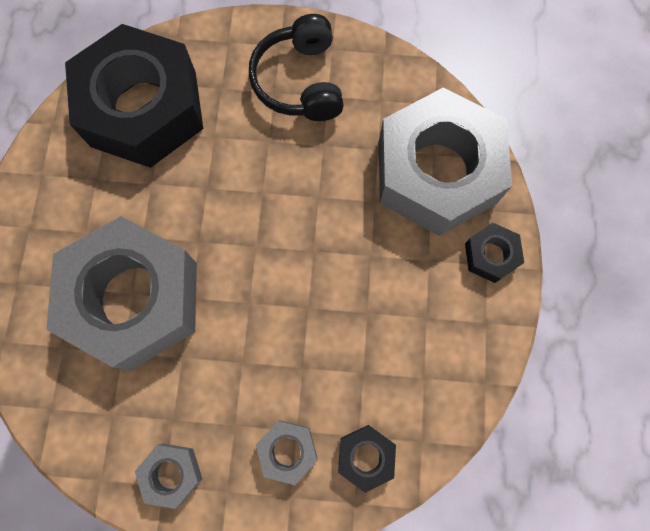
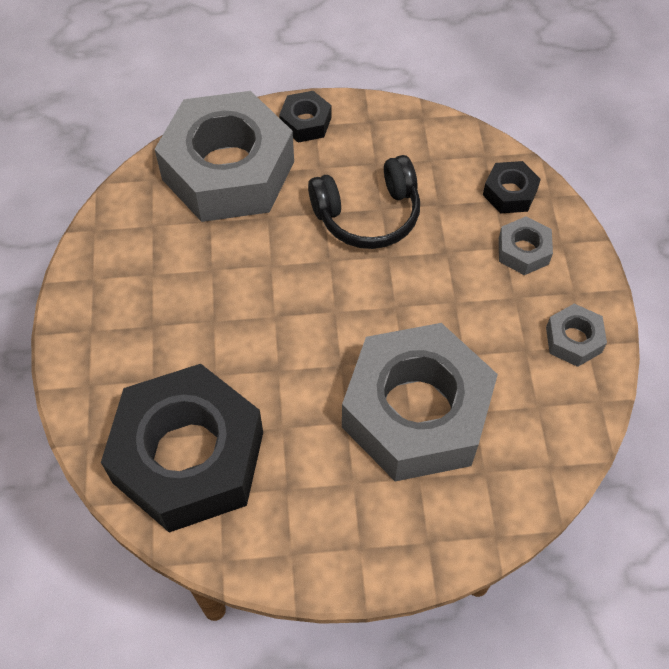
camera: 100 degrees left, 15 degrees down
(300, 81) = (137, 302): black headphones -> black headphones (368, 215)

